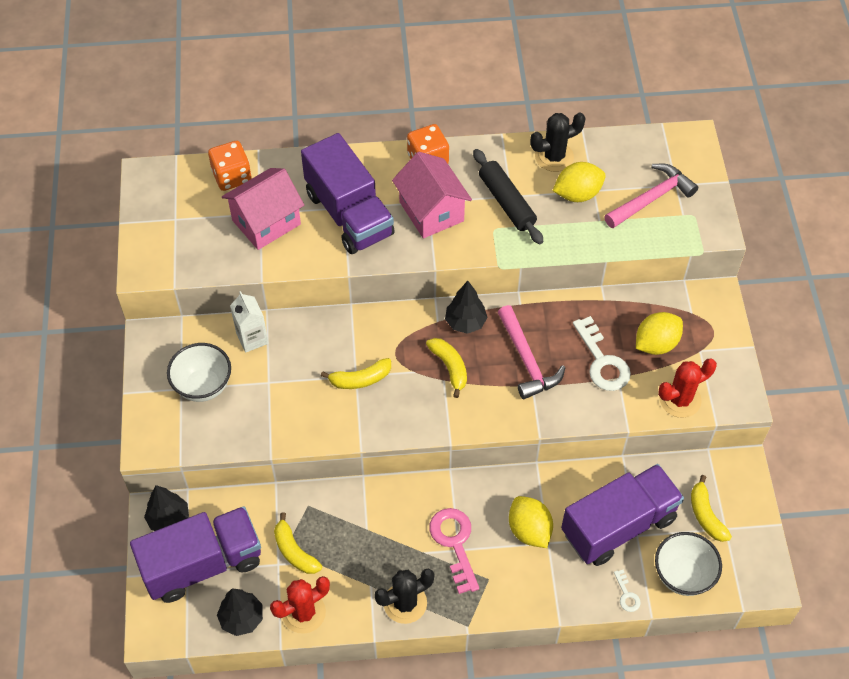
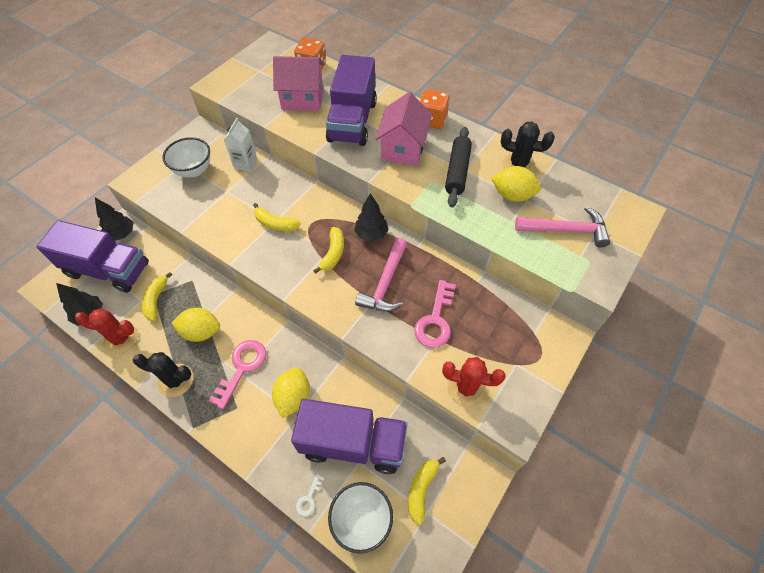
camera: 40 degrees right, 0 degrees up
(602, 361) = (435, 320): white key -> pink key
(656, 344) = (486, 336): yellow lemon -> yellow lemon (201, 332)

